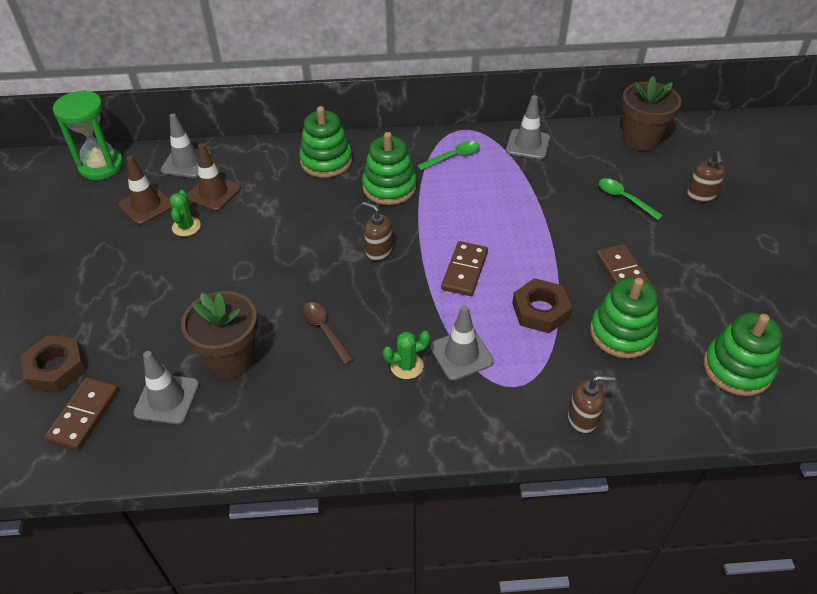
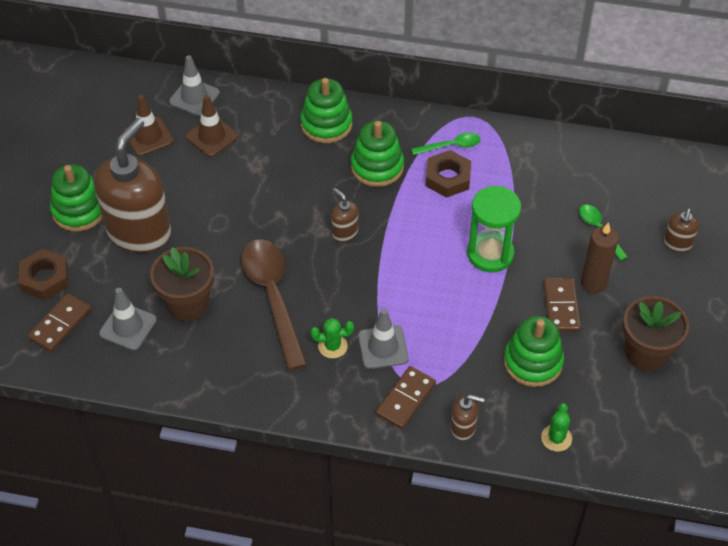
camera: 15 degrees right, 5 degrees up
(101, 166) = (116, 84): green hourglass -> green hourglass (490, 254)
(157, 296) = (139, 231): none -> brown soap dispenser
(186, 227) = (179, 167): green cactus -> green cactus (556, 438)
(324, 330) = (273, 297): brown spoon -> brown spoon, size x2.04
(464, 270) = (415, 269): brown domino -> brown domino (405, 399)
(528, 144) = (530, 148): grey traffic cone -> none
(540, 310) = (469, 324): brown nut -> brown nut (448, 178)
(640, 139) = (648, 167): brown flower pot -> brown flower pot (646, 353)
(643, 246) = (593, 283): none -> brown candle
(737, 368) = (619, 418): green stacking toy -> green stacking toy (79, 210)

